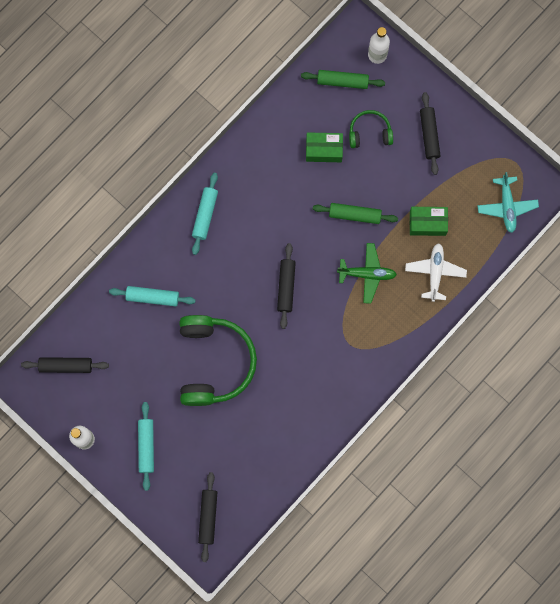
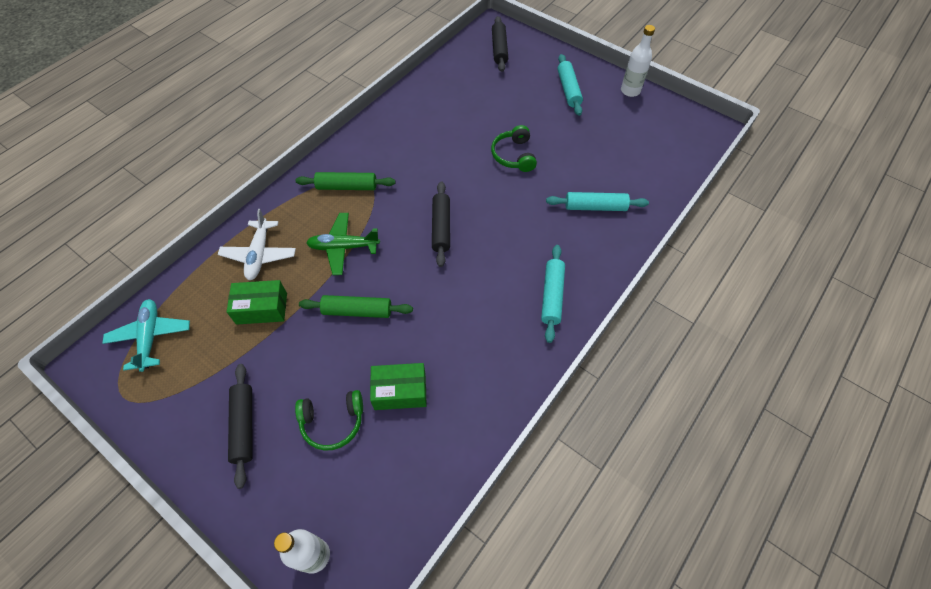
camera: 175 degrees right, 20 degrees down
(66, 366) = (670, 143): black rolling pin -> none
(214, 362) = (514, 155): green headphones -> green headphones, size x0.50
(342, 81) = (372, 501): green rolling pin -> green rolling pin (347, 187)

